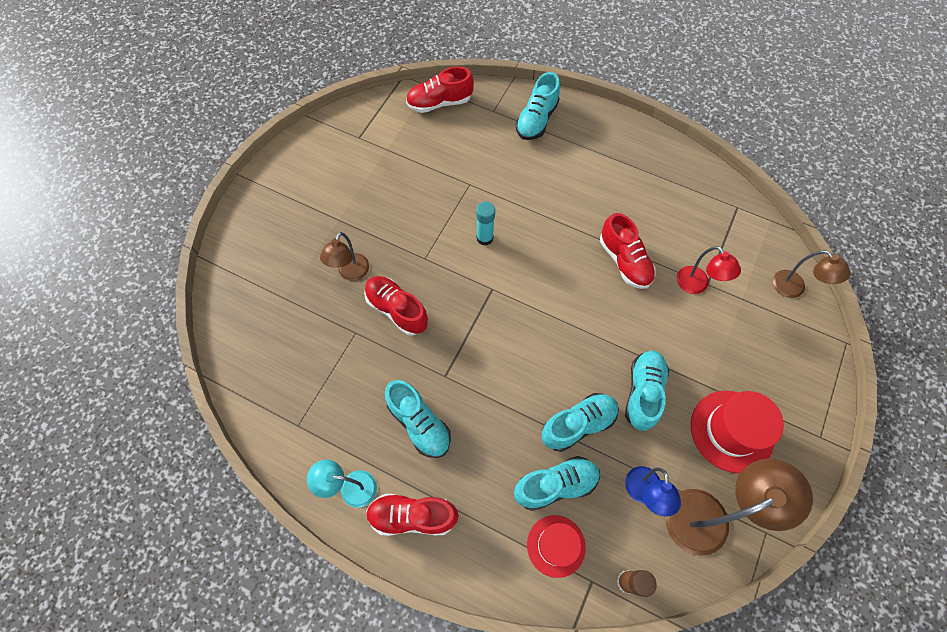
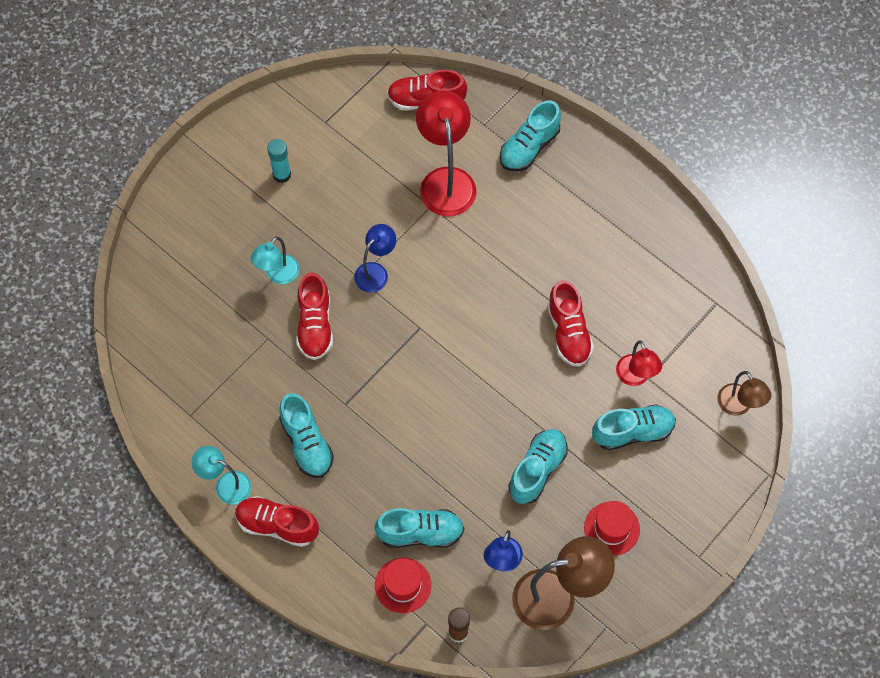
camera: 15 degrees right, 0 degrees up
(351, 273) = (278, 275): brown lamp -> turquoise lamp
(397, 310) = (315, 325): red shoe -> red shoe turned 150 degrees counterclockwise
(438, 250) = (376, 272): none -> blue lamp
(476, 161) = (446, 180): none -> red lamp
(484, 238) = (428, 271): turquoise glue stick -> turquoise glue stick (282, 175)
(578, 424) = (461, 483): turquoise shoe -> turquoise shoe (633, 432)
(732, 431) = (611, 528): red hat -> red hat, size x0.66

